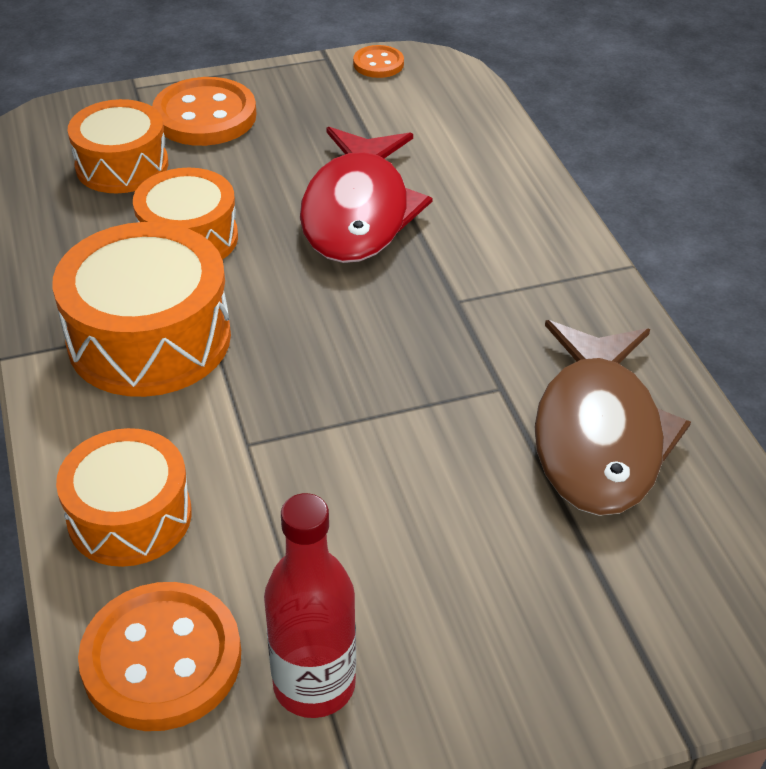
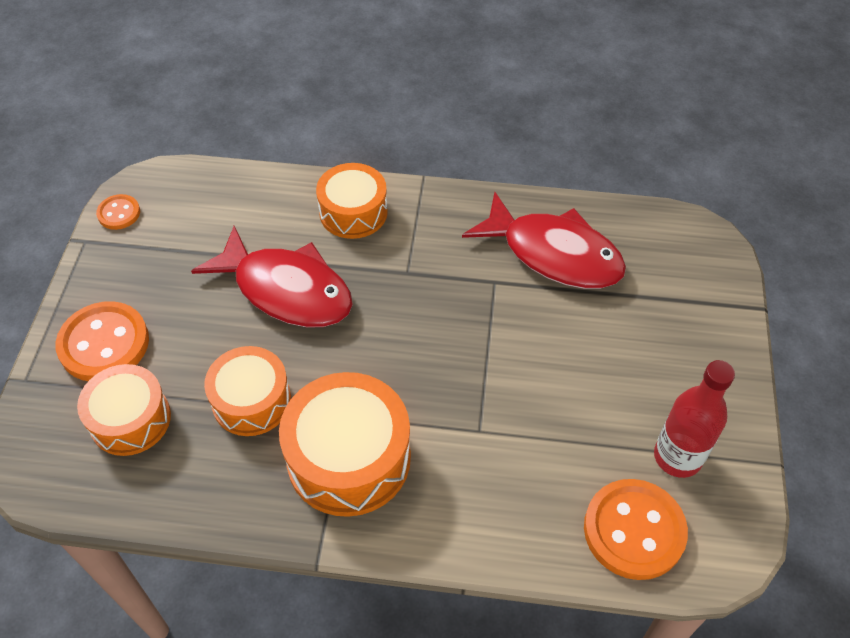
camera: 65 degrees left, 10 degrees up
(130, 516) = (513, 517): orange drum -> orange drum (353, 212)
(598, 436) = (554, 254): brown fish -> red fish

